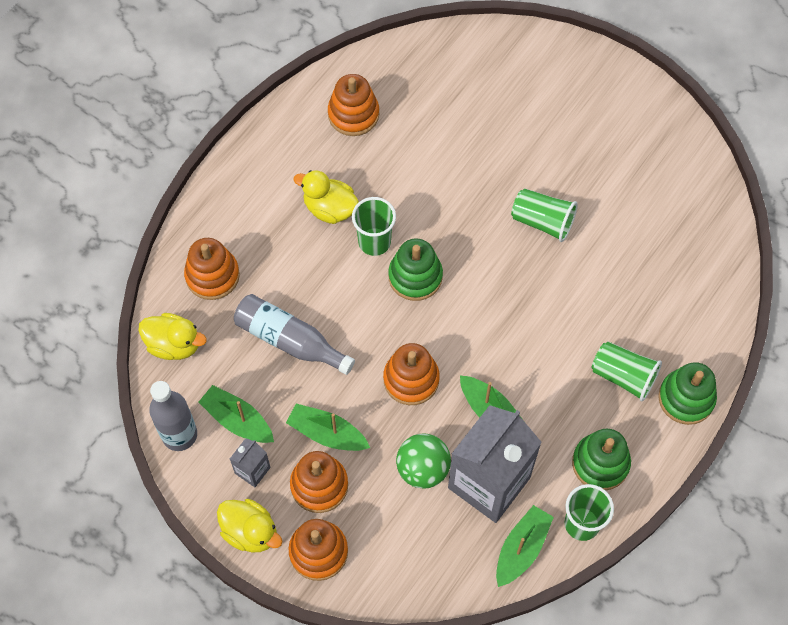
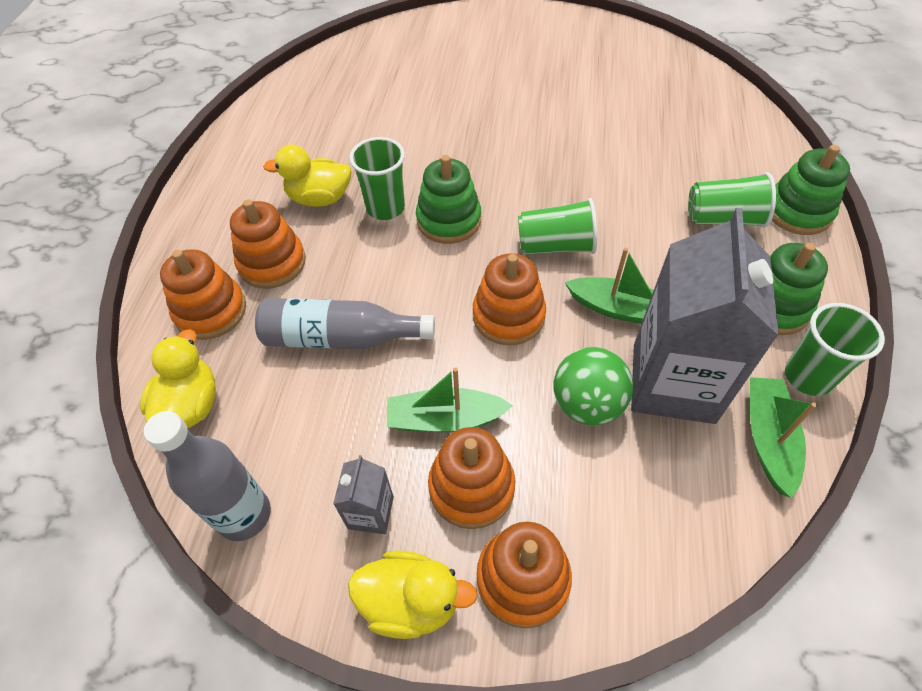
camera: 25 degrees left, 10 degrees down
(174, 344) = (191, 405): yellow duck -> yellow duck turned 75 degrees counterclockwise
(237, 420) = (318, 457): green boat -> none
(353, 114) = (302, 118): orange stacking toy -> orange stacking toy (272, 263)
(542, 221) = (543, 130): green cup -> green cup (555, 246)

